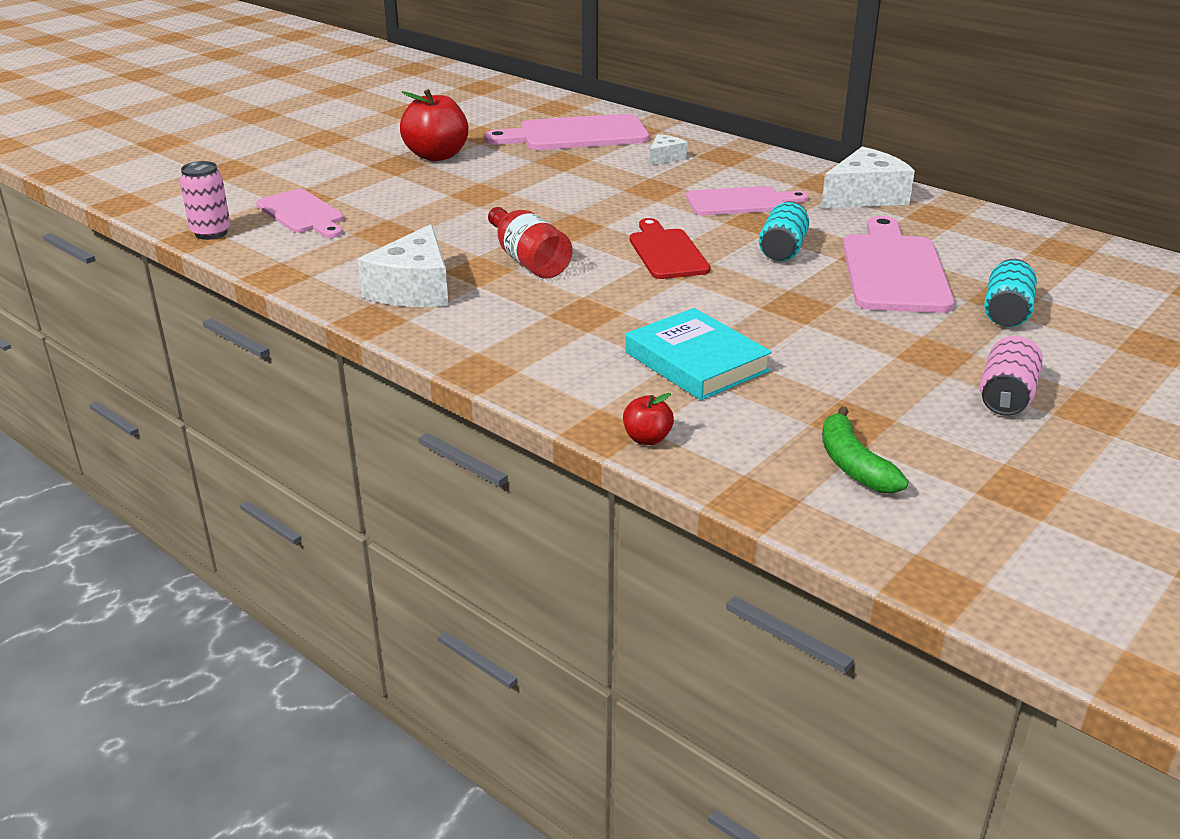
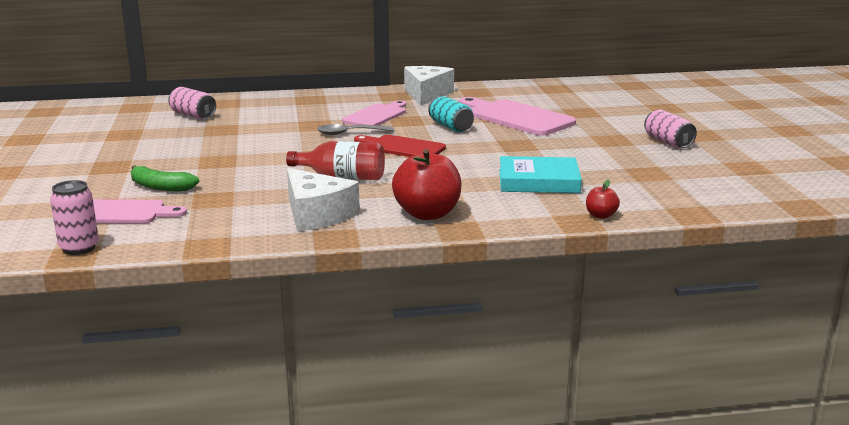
camera: 50 degrees left, 10 degrees down
(436, 156) = (127, 153): red apple -> red apple (427, 214)
(576, 135) = (193, 115): pink cutting board -> pink can
(660, 212) = (349, 133): none -> grey spoon
(665, 157) = (280, 110): white cheese -> none
(853, 464) = (686, 186): green banana -> green banana (160, 187)
(1006, 312) = (594, 116): turquoise can -> none

